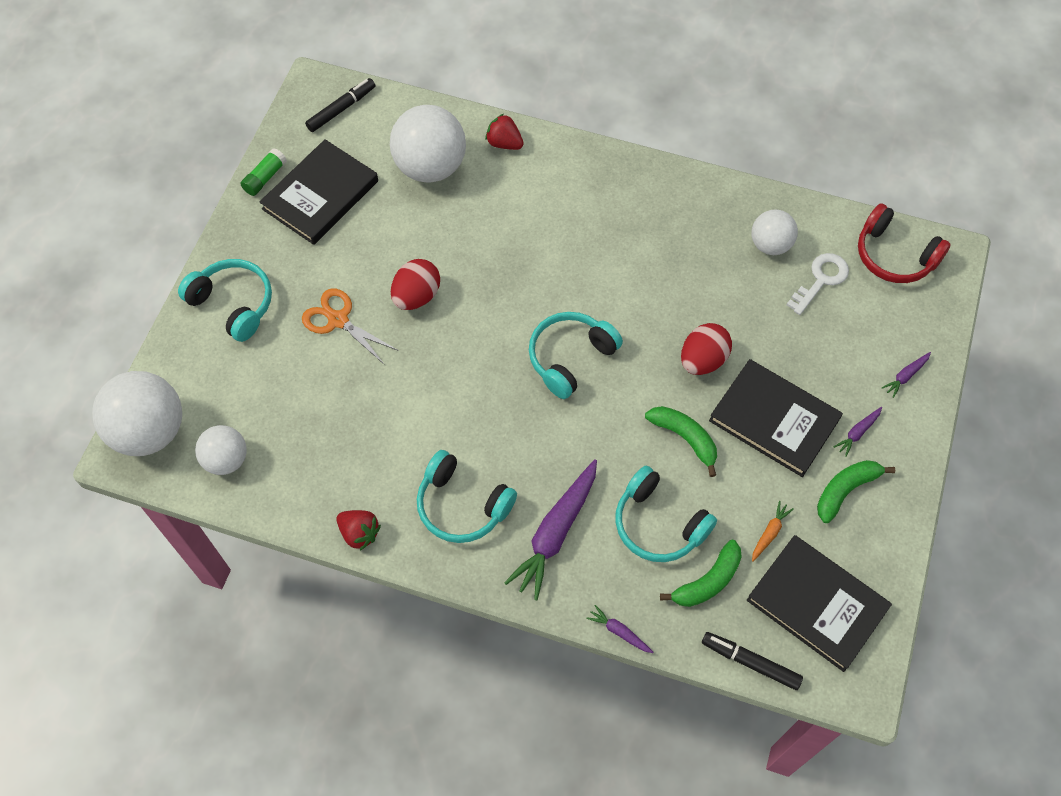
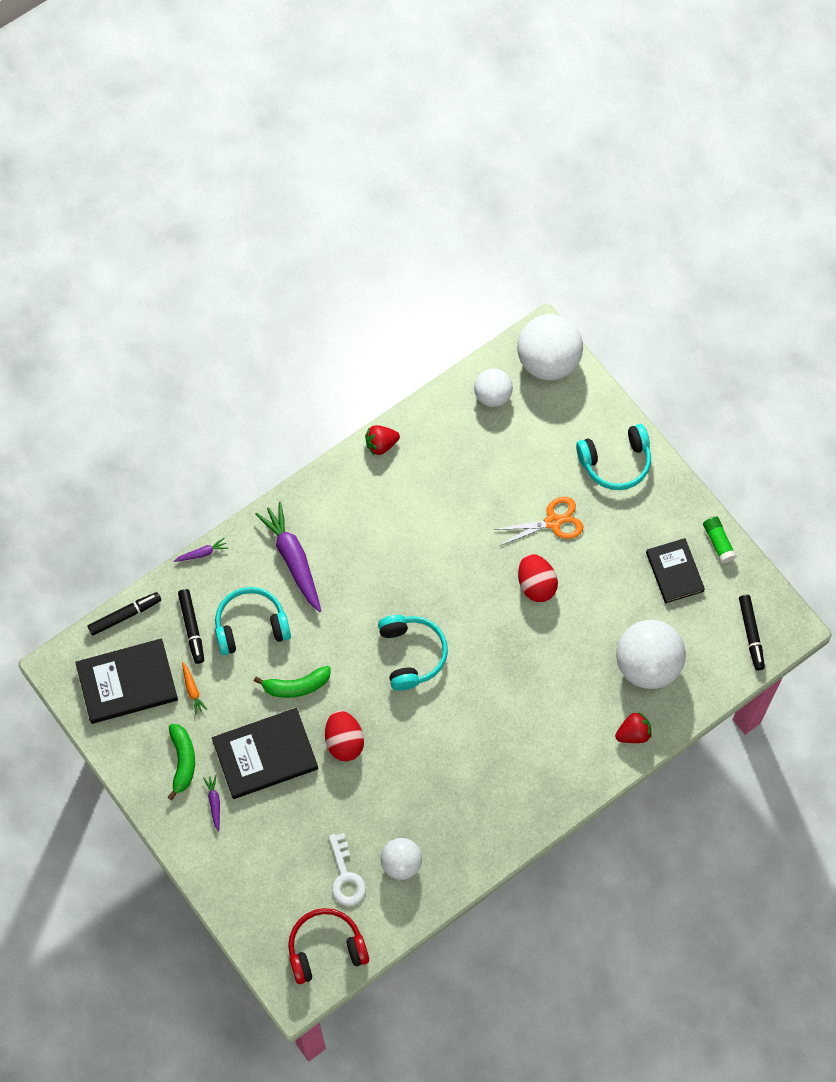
camera: 125 degrees right, 5 degrees up
(320, 195) = (674, 572): black book -> black book, size x0.66
(462, 505) = (354, 516): turquoise headphones -> none
(708, 581) = (191, 628): green banana -> black marker
(905, 376) = (229, 872): purple carrot -> none

